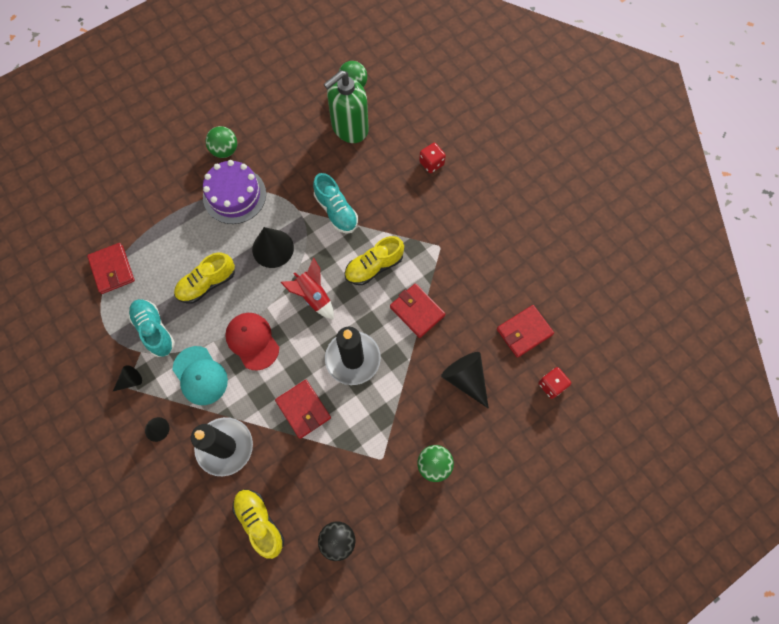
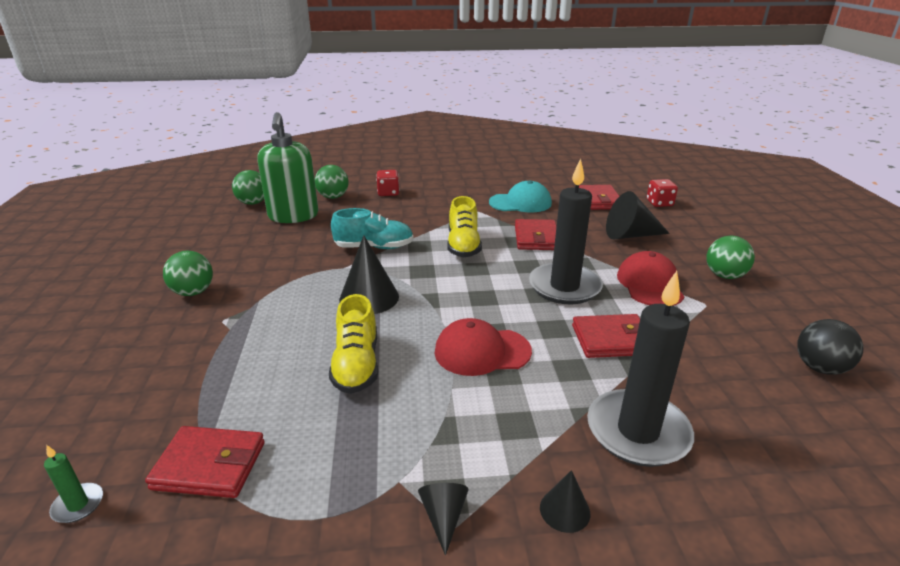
camera: 60 degrees left, 40 degrees down
(72, 239) = (78, 505): none -> green candle
(154, 330) = (375, 448): turquoise shoe -> none
(200, 375) = (498, 420): turquoise cap -> turquoise cap (520, 203)
(234, 195) = (262, 303): purple cake -> none
(260, 522) = (783, 434): yellow shoe -> none
(313, 296) = (461, 289): red rocket -> none
(389, 414) = (649, 284): none -> red cap
(398, 130) = (333, 197): none -> green ball
(417, 311) = (536, 238): red wallet -> red wallet turned 75 degrees counterclockwise

